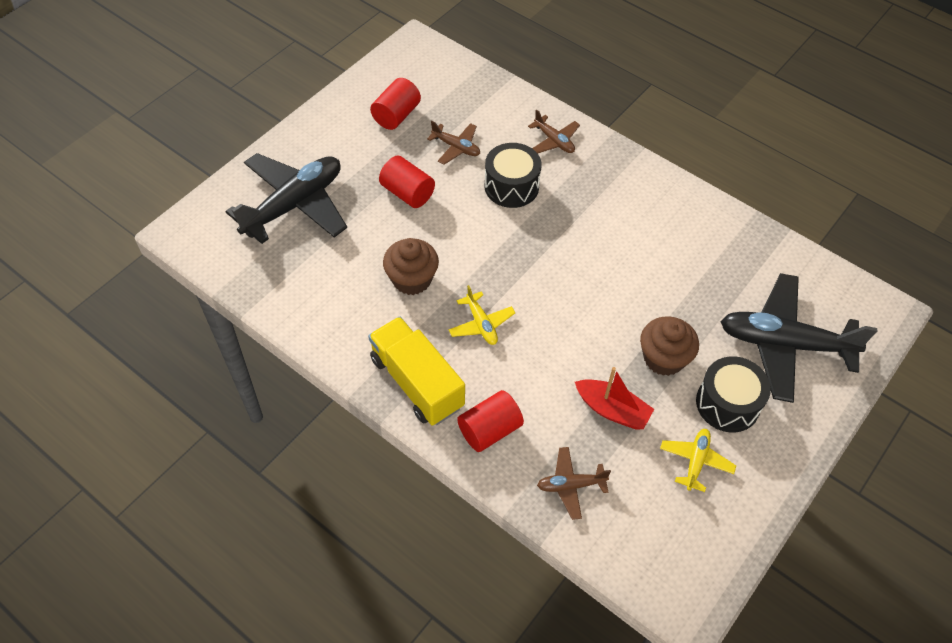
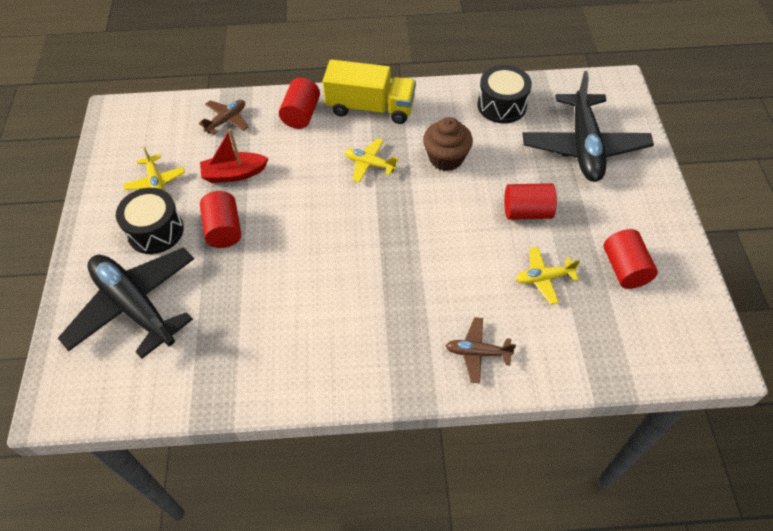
camera: 140 degrees right, 0 degrees up
(456, 147) = (543, 278): brown plane -> yellow plane
(511, 186) = (462, 278): black drum -> black drum (502, 105)
(663, 358) = (224, 230): brown cupcake -> red cylinder
(784, 344) = (135, 306): black plane -> black plane turned 105 degrees counterclockwise

